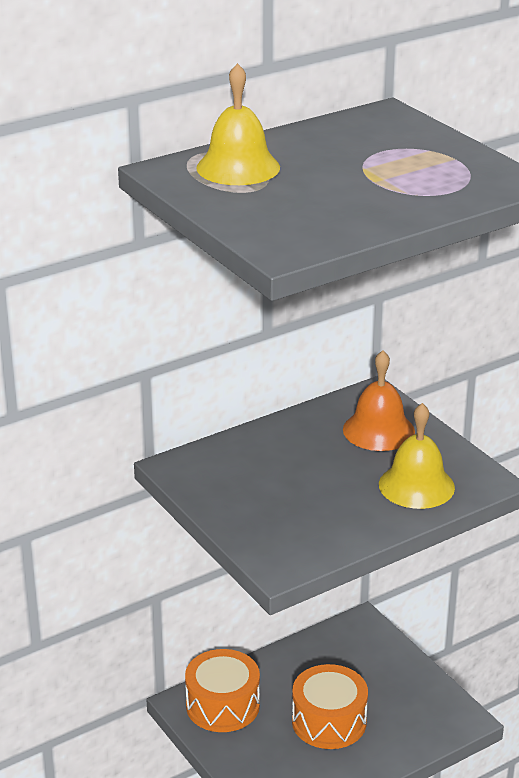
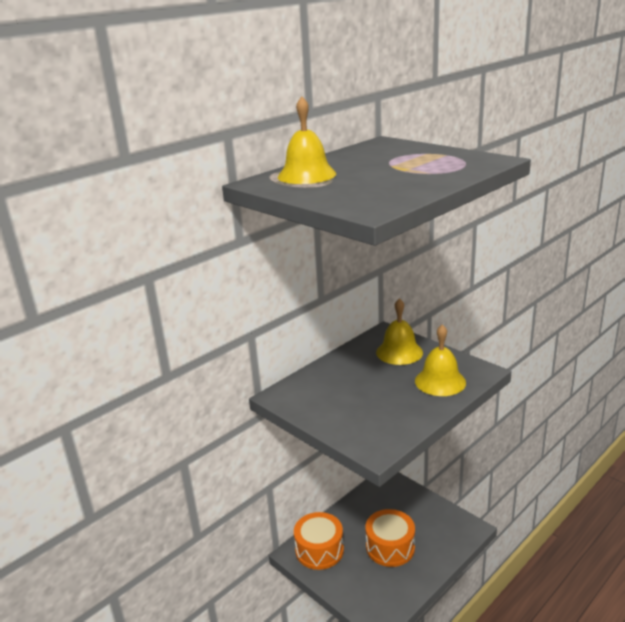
camera: 10 degrees left, 5 degrees down
(378, 430) = (399, 352): orange bell -> yellow bell

